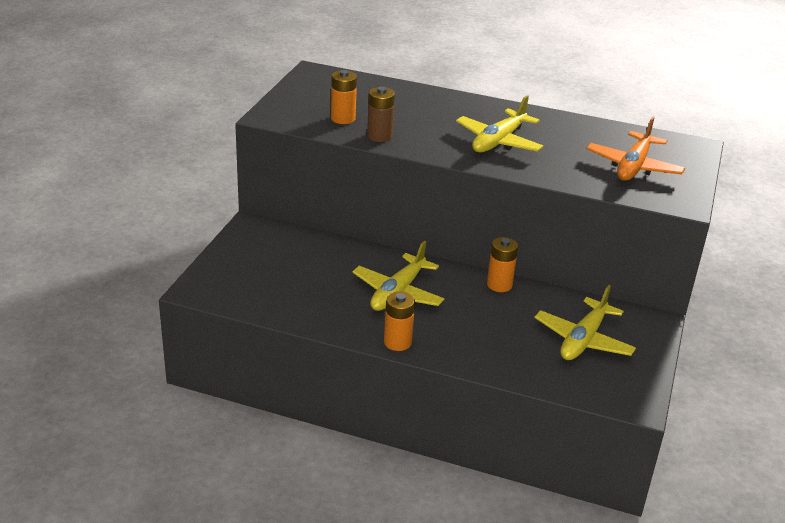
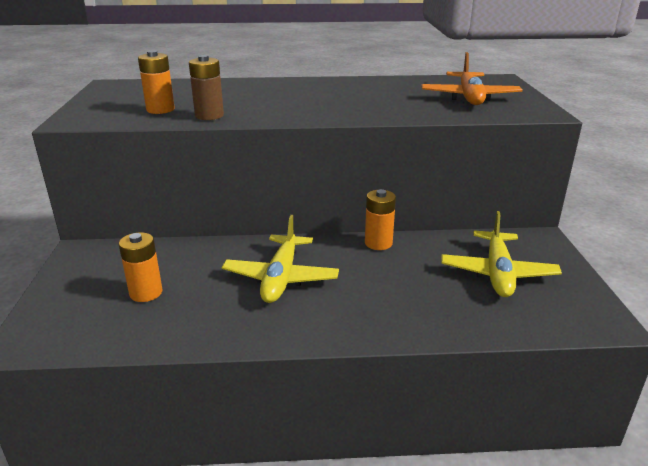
camera: 20 degrees left, 5 degrees down
(397, 342) = (313, 333): orange battery -> orange battery (146, 293)
(498, 141) = (332, 101): yellow plane -> none

